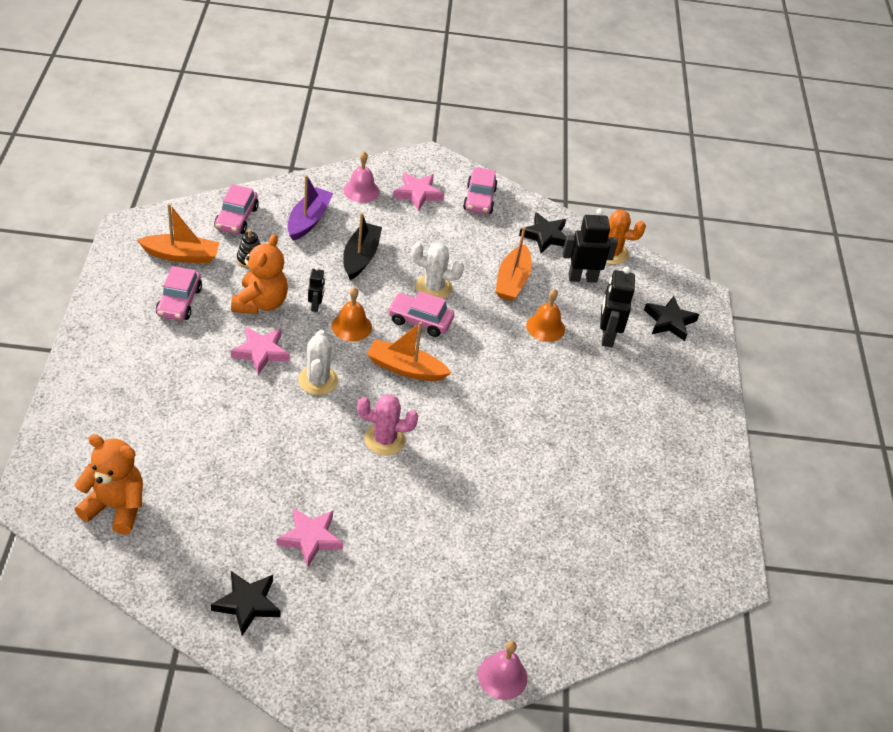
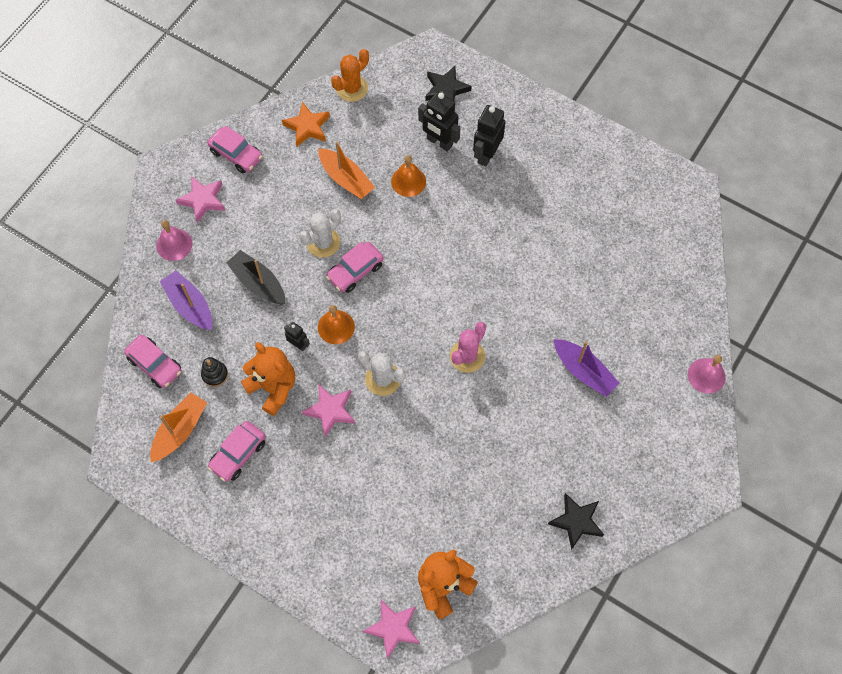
camera: 55 degrees left, 20 degrees up
(179, 302) = (238, 454): pink car -> pink car turned 90 degrees clockwise
(310, 538) = (537, 452): pink star -> pink star (393, 628)
(405, 368) = (402, 307): orange boat -> none
(431, 549) = (583, 371): none -> purple boat
(545, 236) = (307, 127): black star -> orange star
(582, 278) = (369, 125): black robot -> black robot (486, 155)

